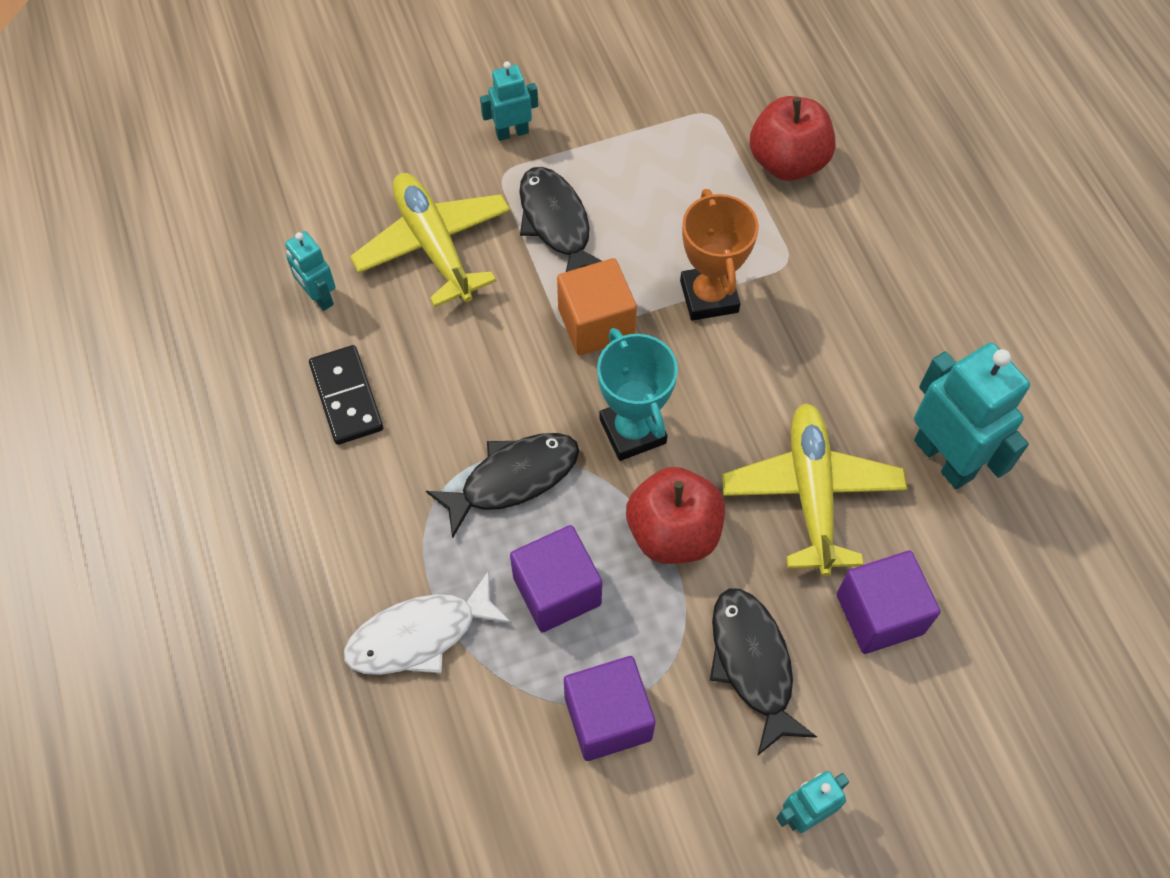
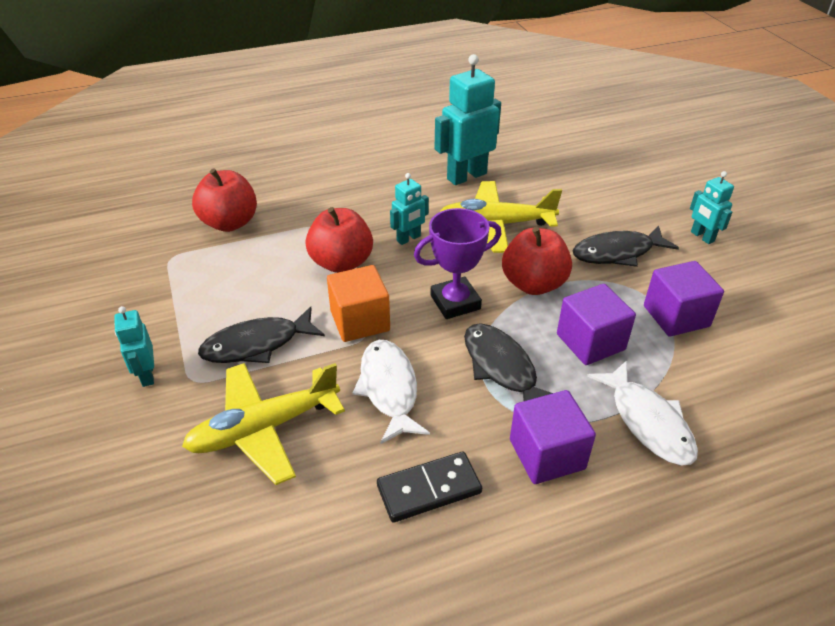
camera: 90 degrees left, 20 degrees down
(319, 297) = (311, 522): turquoise robot -> turquoise robot (408, 238)
(483, 358) = (389, 389): none -> white fish
(632, 431) = (455, 302): turquoise trophy -> purple trophy
(709, 296) = (341, 263): orange trophy -> red apple
(879, 614) = (571, 204): purple cube -> purple cube (547, 454)

